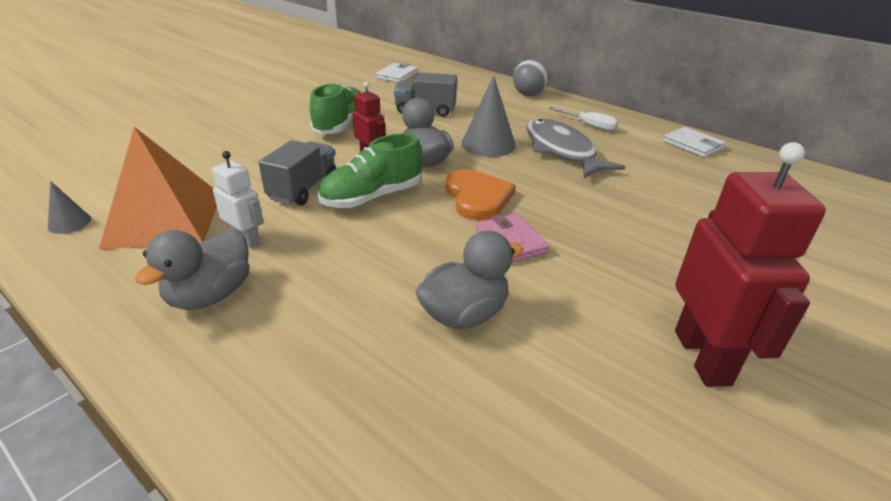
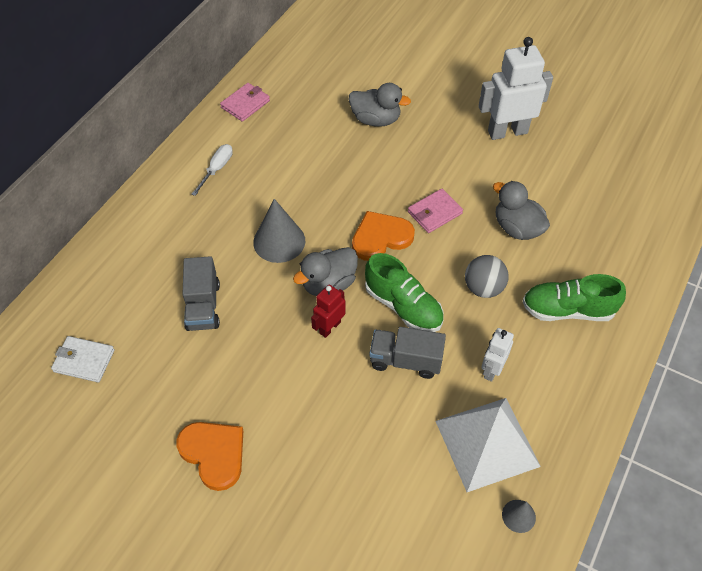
camera: 100 degrees left, 20 degrees up
(165, 219) = (487, 443): orange pyramid -> white pyramid
(210, 295) = (556, 363): grey duck -> grey duck (376, 119)
(286, 105) = (214, 454): none -> orange heart
(340, 125) = (262, 375): green shoe -> green shoe (567, 310)
(528, 95) = (137, 219): grey ball -> grey ball (483, 288)
(561, 151) = (279, 188): grey fish -> none
(693, 145) = (245, 104): white wallet -> pink wallet
(702, 357) = (507, 132): red robot -> white robot

